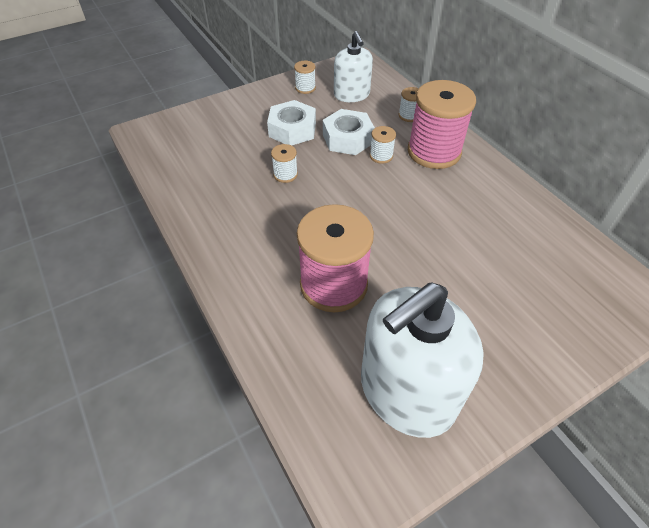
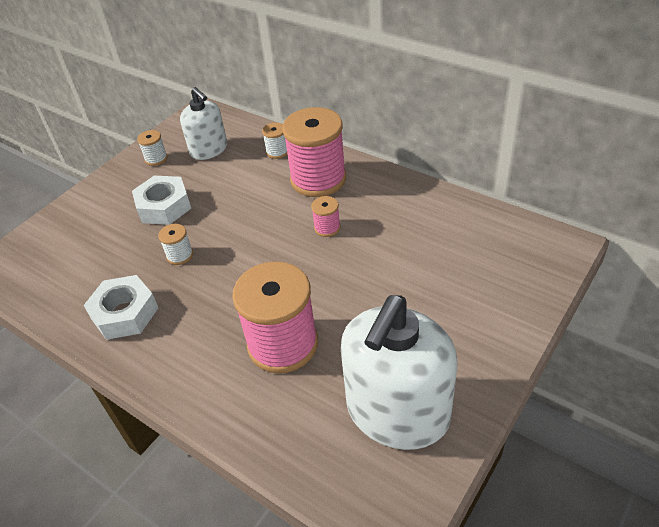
camera: 20 degrees left, 5 degrees down
(347, 139) = (226, 196): white nut -> white nut (125, 313)
(381, 156) = (269, 201): white spool -> none
(421, 197) = (327, 228): none -> pink spool

